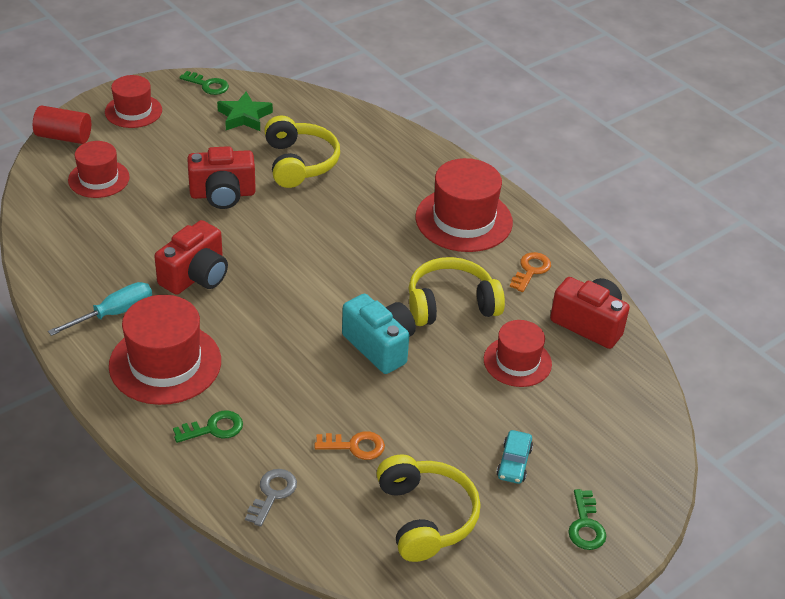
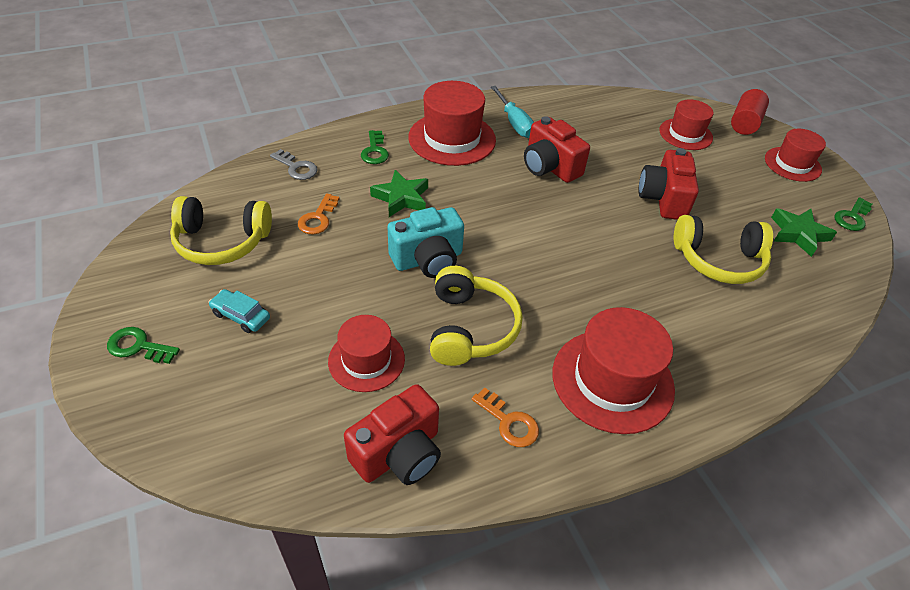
camera: 105 degrees right, 5 degrees up
(294, 385) = (401, 198): none -> green star

